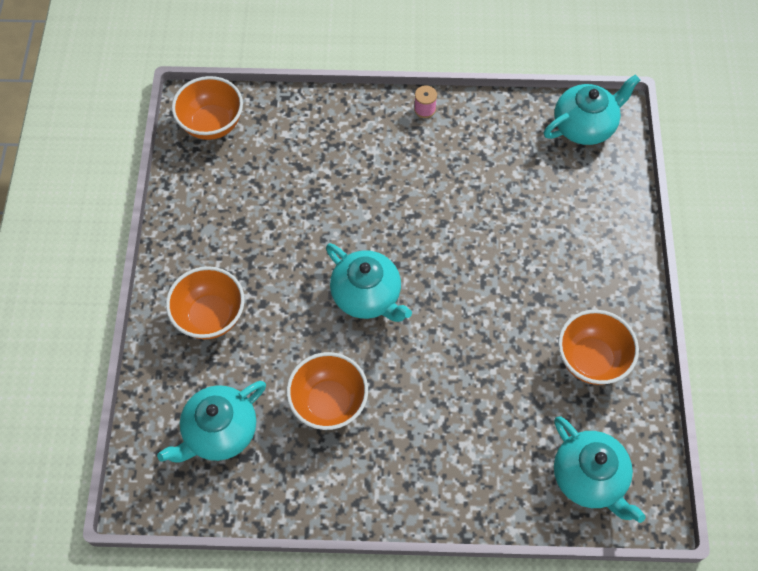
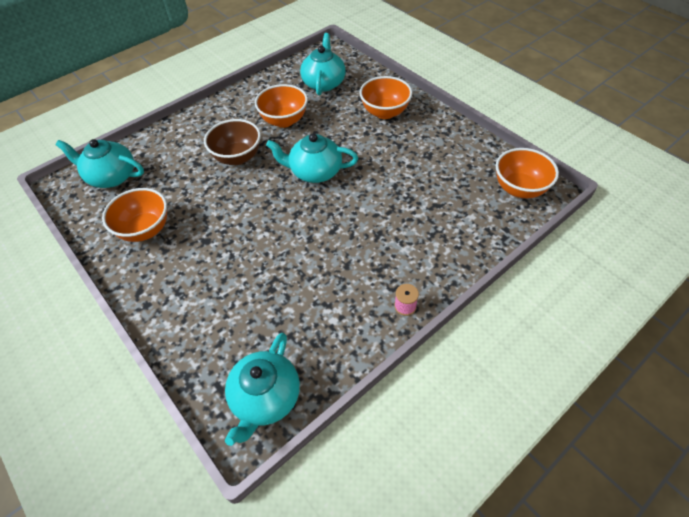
camera: 140 degrees right, 10 degrees down
(428, 386) = (237, 157): none -> brown bowl

